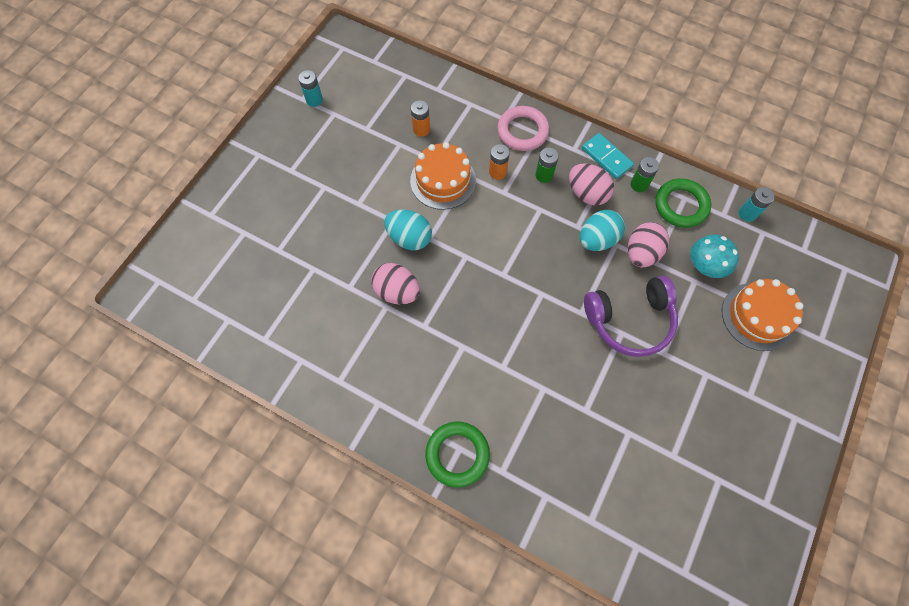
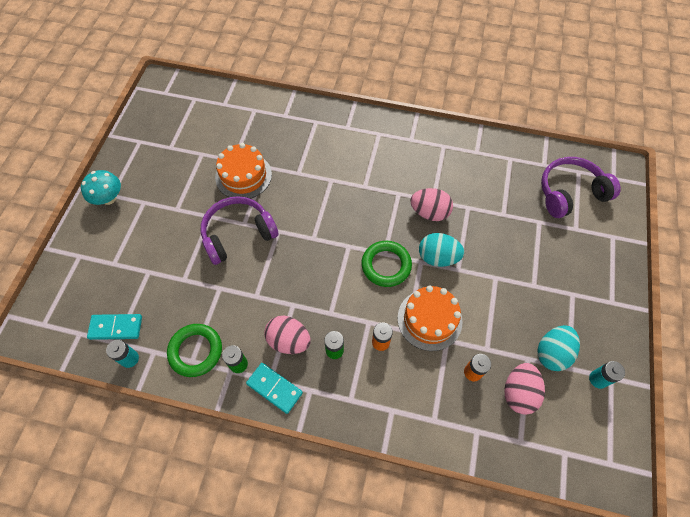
camera: 165 degrees right, 5 degrees down
(222, 275) = (570, 193): none -> purple headphones
(457, 454) = (347, 124): green ring -> green ring (386, 265)
(522, 131) = (368, 398): pink ring -> none
(597, 239) = (273, 296): turquoise egg -> turquoise egg (552, 353)
(641, 253) = (232, 293): pink egg -> pink egg (518, 392)
(705, 266) = (174, 295): turquoise mushroom -> turquoise mushroom (109, 198)
(758, 316) = (130, 262): orange cake -> orange cake (243, 176)
(765, 247) = (116, 327): none -> turquoise domino

